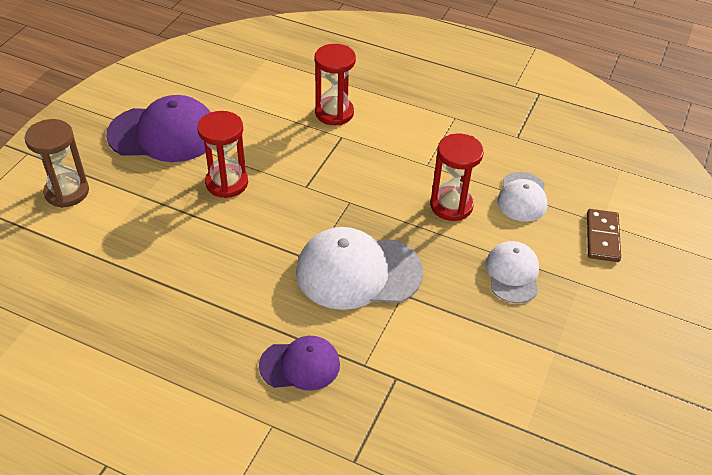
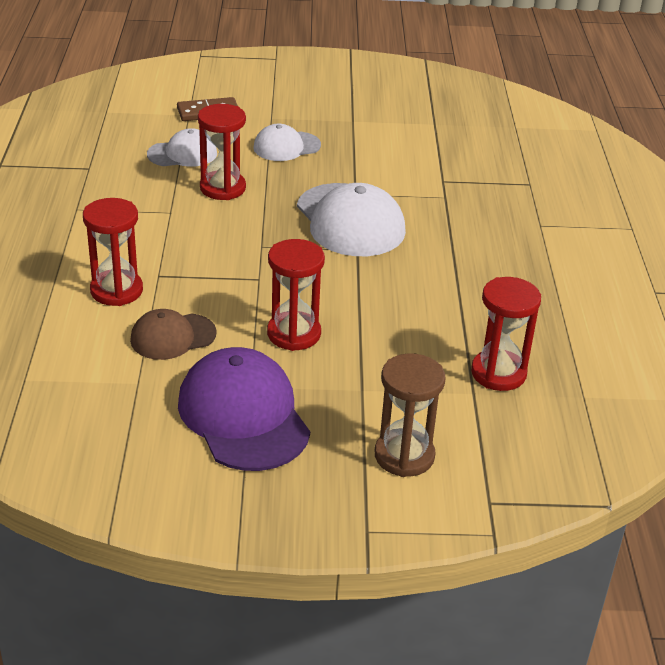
camera: 115 degrees left, 10 degrees down
(98, 279) = (498, 373): none -> red hourglass
(265, 125) = (172, 337): none -> brown cap
(300, 365) = (475, 226): purple cap -> none

